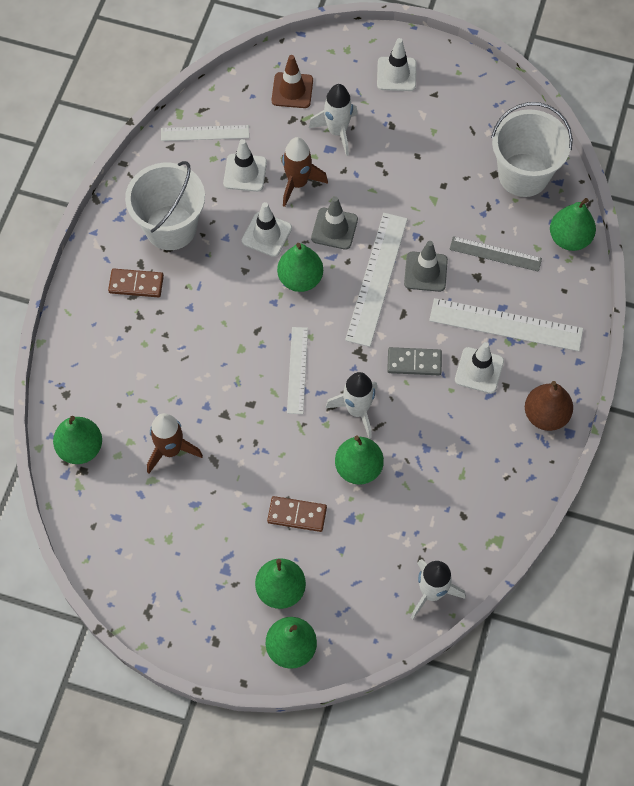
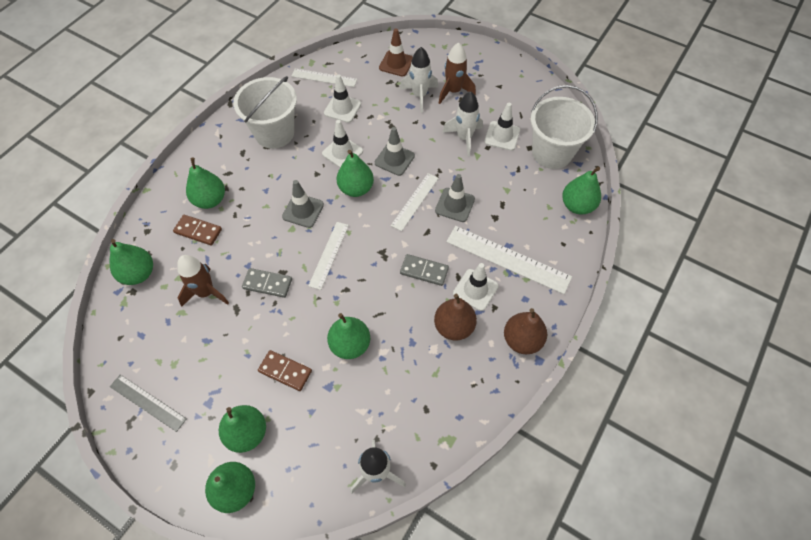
camera: 15 degrees right, 5 degrees down
(126, 336) = (210, 200): none -> green pear
(136, 284) = (233, 165): brown domino -> brown domino (198, 231)
(238, 422) = (267, 284): none -> grey domino
(246, 322) = (303, 210): none -> grey traffic cone
(298, 183) = (378, 123): brown rocket -> brown rocket (453, 91)
(357, 410) = (365, 297): white rocket -> white rocket (464, 138)
(377, 278) = (415, 201): white ruler -> white ruler, size x0.62
(396, 74) = (475, 68): white traffic cone -> white traffic cone (502, 136)
(467, 419) = (454, 327): none -> brown pear
(495, 254) = (514, 204): grey ruler -> grey ruler (147, 402)

